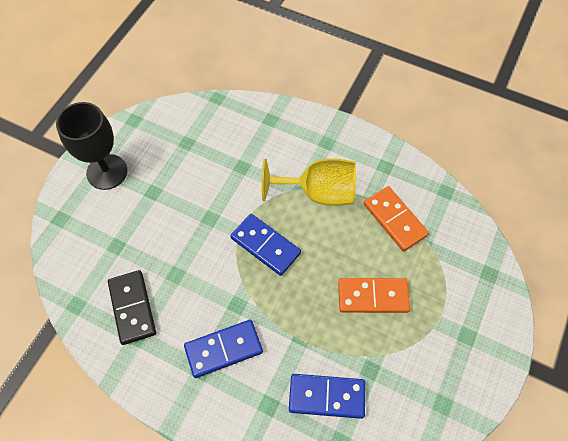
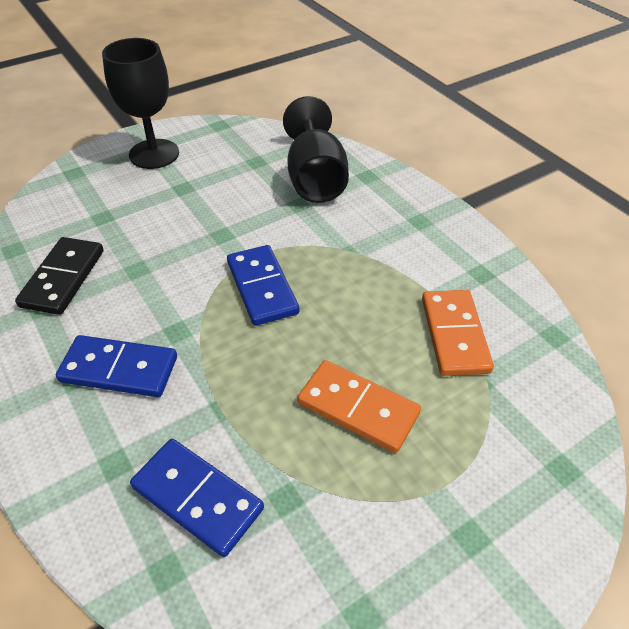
camera: 30 degrees right, 15 degrees down
(238, 139) = (315, 179): none -> black goblet
(318, 192) = (371, 264): yellow goblet -> none

